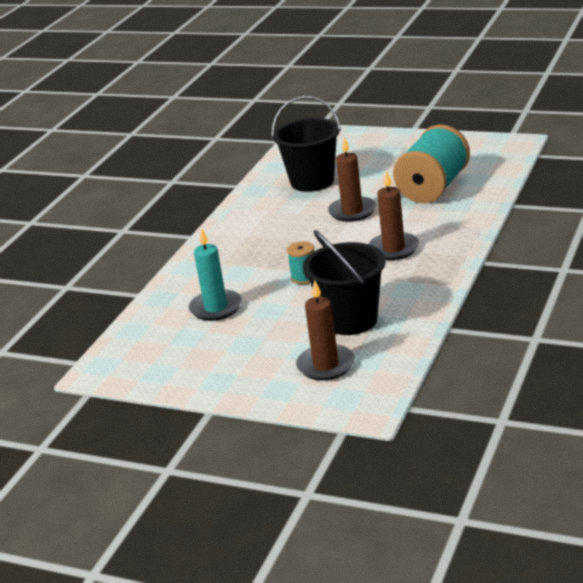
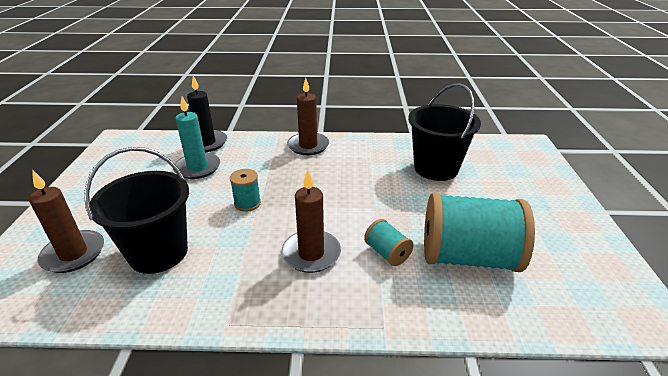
camera: 65 degrees right, 5 degrees up
(162, 305) = (206, 143): none -> black candle
(352, 211) = (385, 206): brown candle -> brown candle (308, 146)
(411, 217) = (387, 253): none -> turquoise spool

